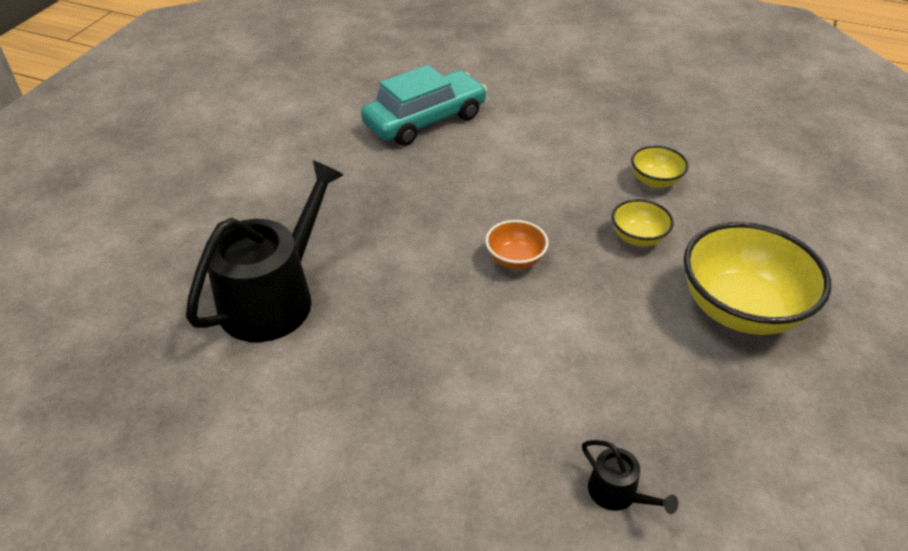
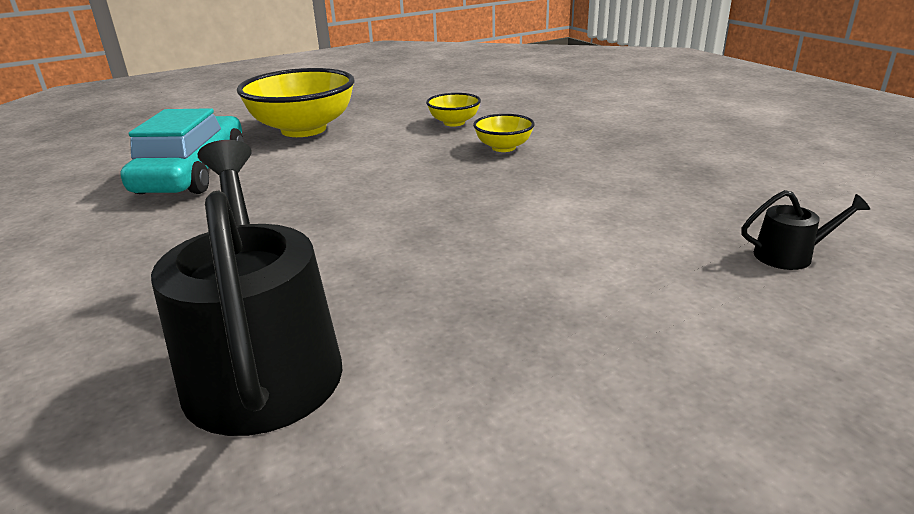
camera: 50 degrees left, 15 degrees down
(515, 259) = (449, 199): orange bowl -> none
(741, 309) = (628, 143): yellow bowl -> yellow bowl (304, 129)

